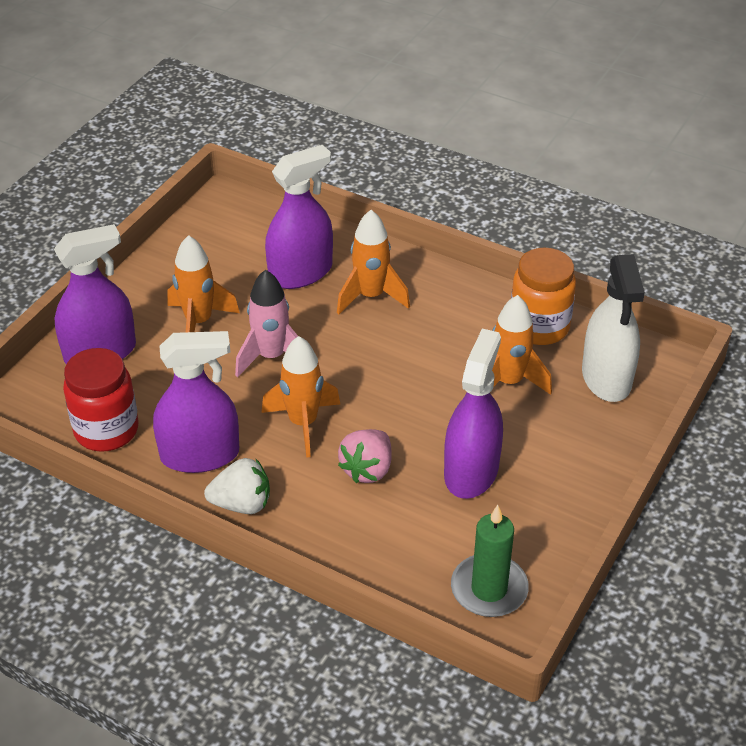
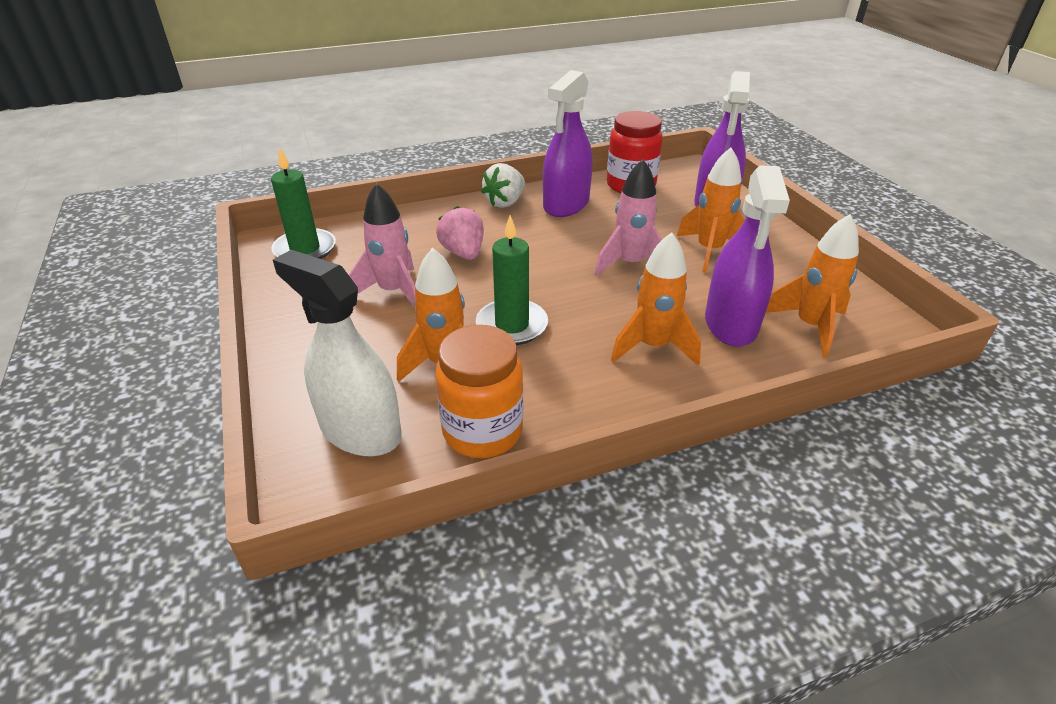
camera: 130 degrees right, 5 degrees down
(303, 423) = (542, 248): orange rocket -> orange rocket (810, 326)
(429, 375) = (512, 325): none -> green candle
(471, 471) = (393, 292): purple spray bottle -> pink rocket

